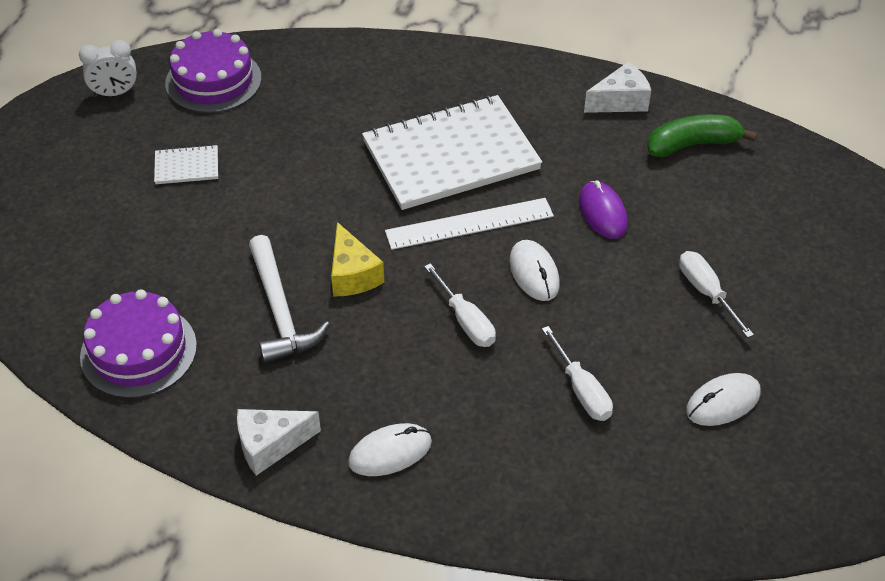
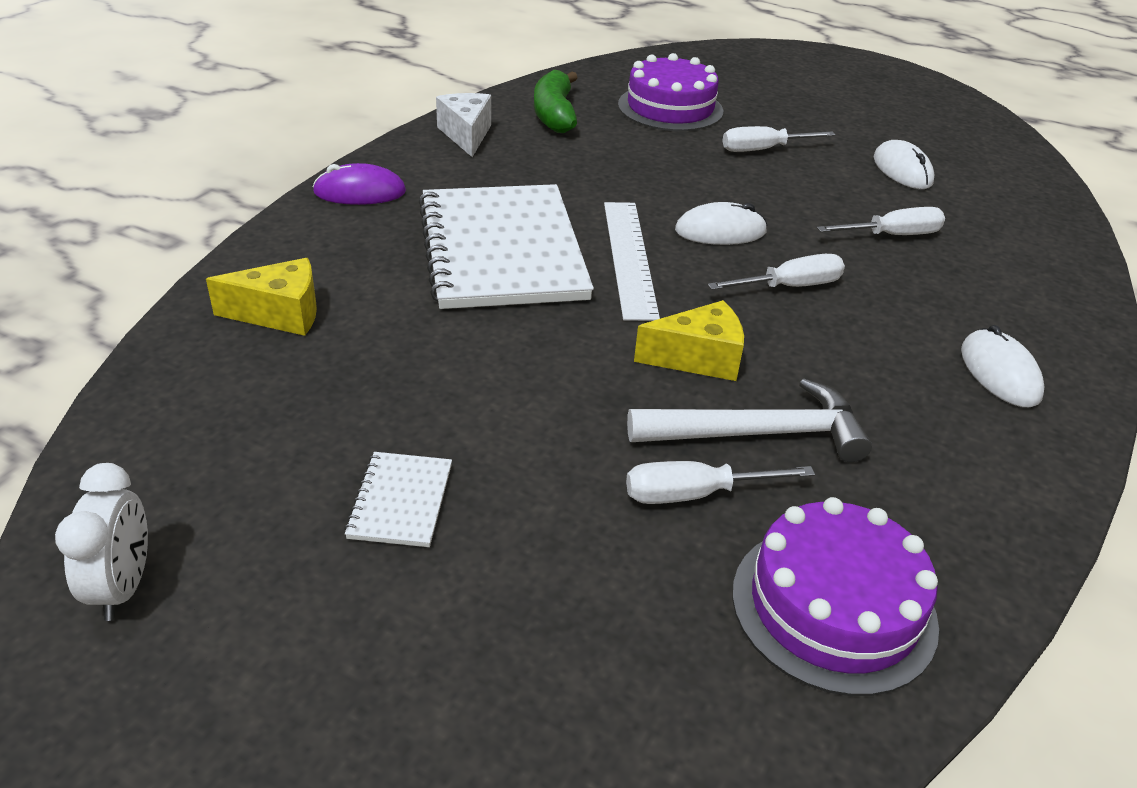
camera: 80 degrees left, 10 degrees down
(213, 80) = (190, 443): purple cake -> purple cake (670, 108)
(216, 284) = (693, 494): none -> white screwdriver
(270, 445) = (1007, 474): white cheese -> none
(336, 77) = (280, 314): none -> yellow cheese
(602, 213) = (638, 177): purple mouse -> purple mouse (360, 192)

